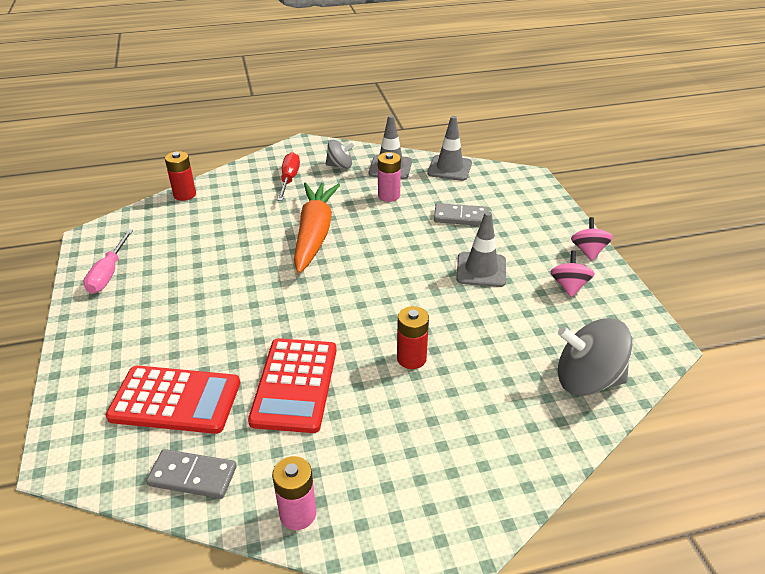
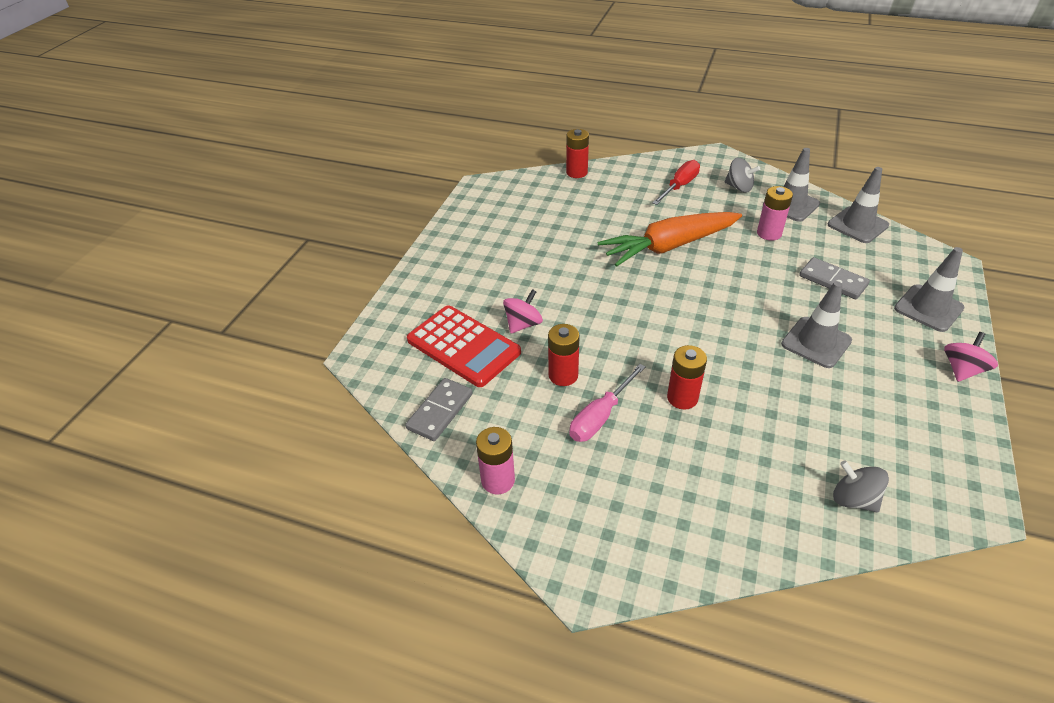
camera: 35 degrees right, 5 degrees up
(109, 273) = (476, 222): pink screwdriver -> pink screwdriver (600, 416)
(193, 476) = (440, 411): grey domino -> grey domino turned 75 degrees clockwise
(295, 385) = (563, 375): red calculator -> red battery
(314, 234) = (669, 247): orange carrot -> orange carrot turned 150 degrees counterclockwise
(538, 214) = (928, 308): none -> grey traffic cone
(569, 286) = (907, 398): pink spinning top -> pink spinning top (523, 324)
(587, 380) = (853, 499): grey spinning top -> grey spinning top, size x0.57

